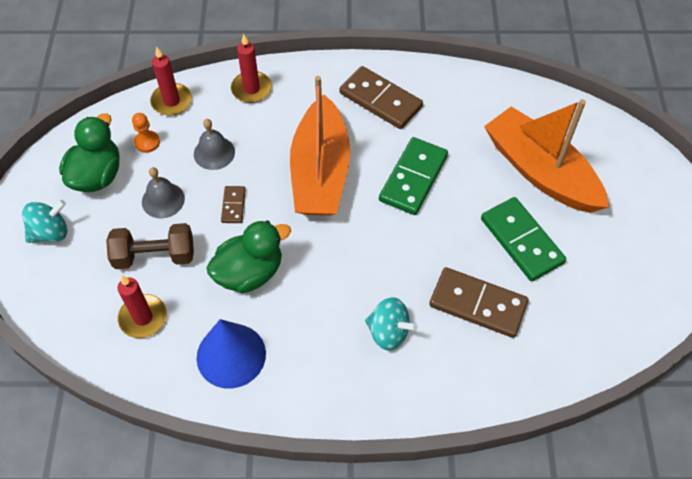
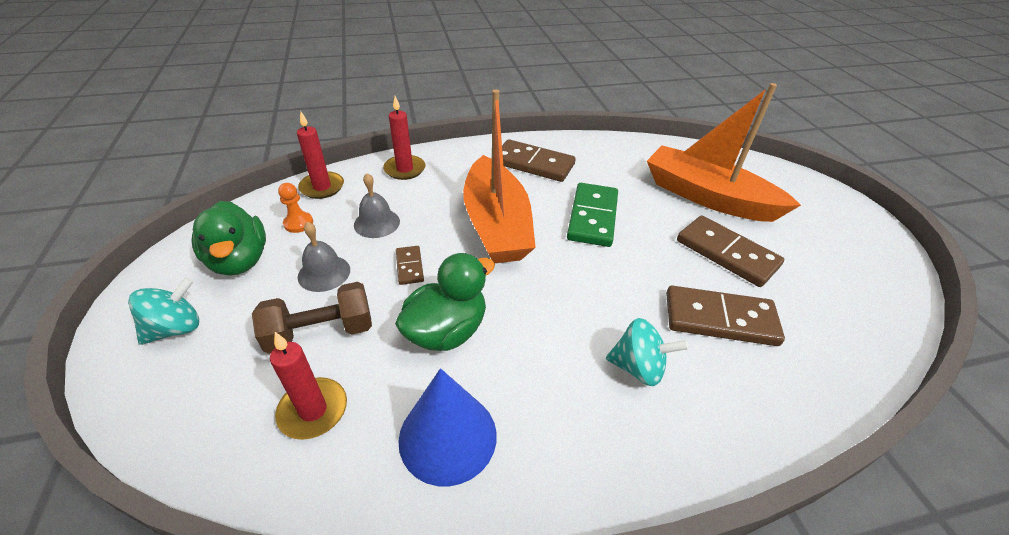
camera: 15 degrees left, 15 degrees down
(97, 175) = (239, 260): green duck -> green duck turned 150 degrees clockwise
(521, 241) = (726, 253): green domino -> brown domino

